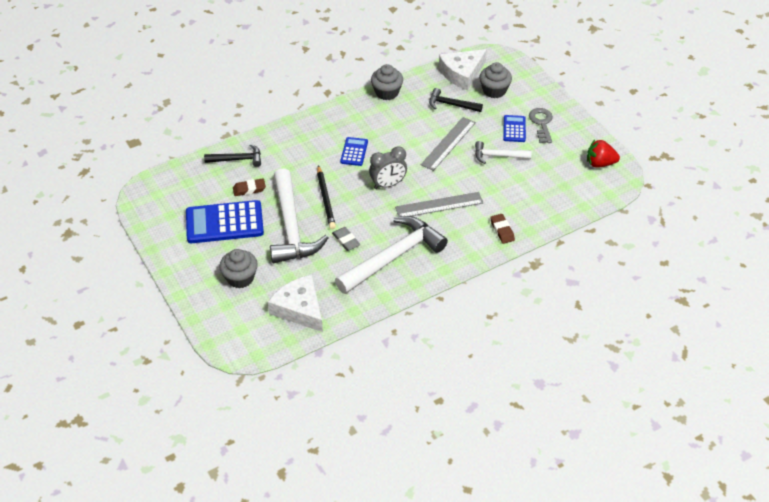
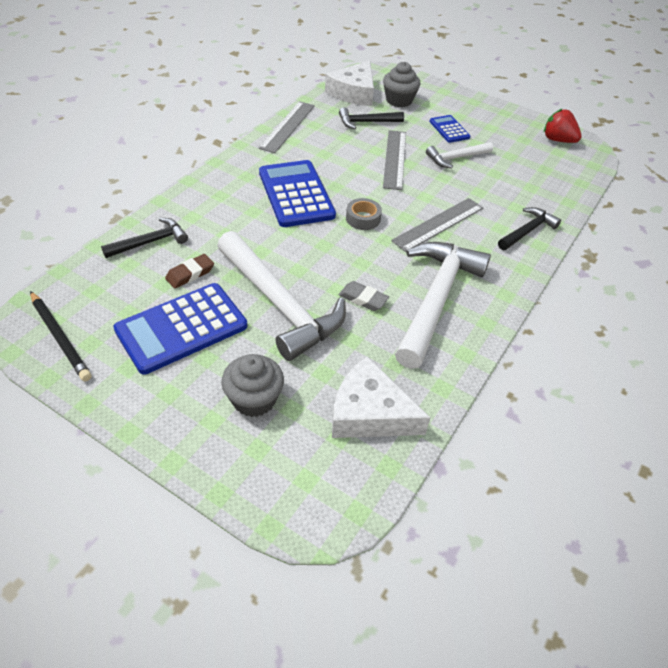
camera: 30 degrees left, 0 degrees up
(326, 199) = (300, 257): black pencil -> black pencil (60, 338)
(354, 152) = (296, 194): blue calculator -> blue calculator, size x1.93
(387, 92) = (288, 126): grey cupcake -> grey ruler
(388, 184) = (363, 218): grey clock -> grey tape
(502, 230) = (527, 231): brown eraser -> black hammer
(541, 123) = (471, 118): grey key -> none
(600, 163) = (557, 140): red strawberry -> red strawberry turned 60 degrees clockwise

